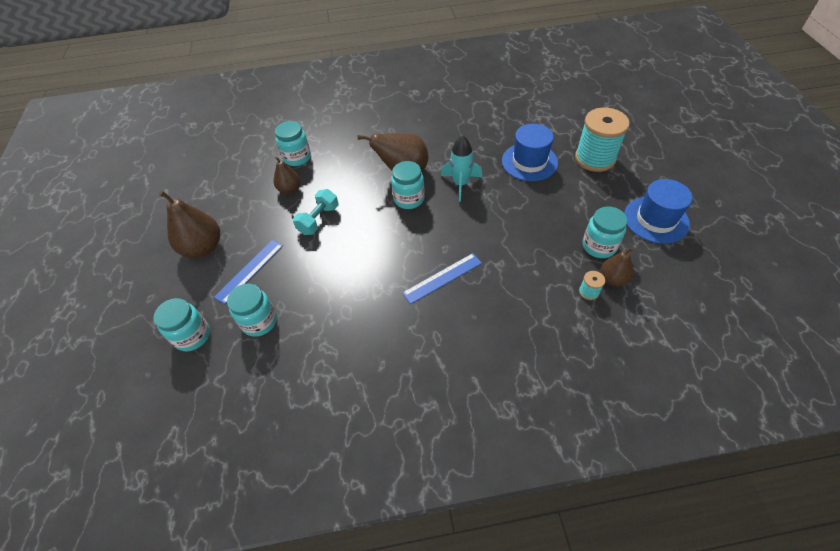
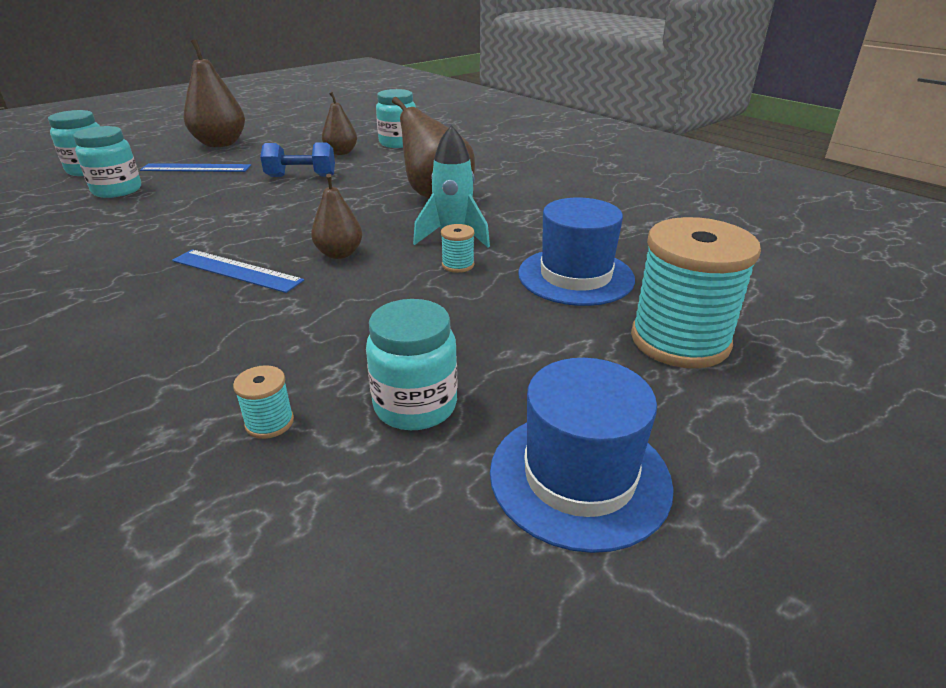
camera: 55 degrees right, 20 degrees down
(318, 220) = (301, 176): turquoise dumbbell -> blue dumbbell
(409, 199) = (385, 212): turquoise jar -> none
(493, 194) = (458, 265): none -> turquoise spool
(613, 279) = (323, 449): brown pear -> brown pear (339, 254)

